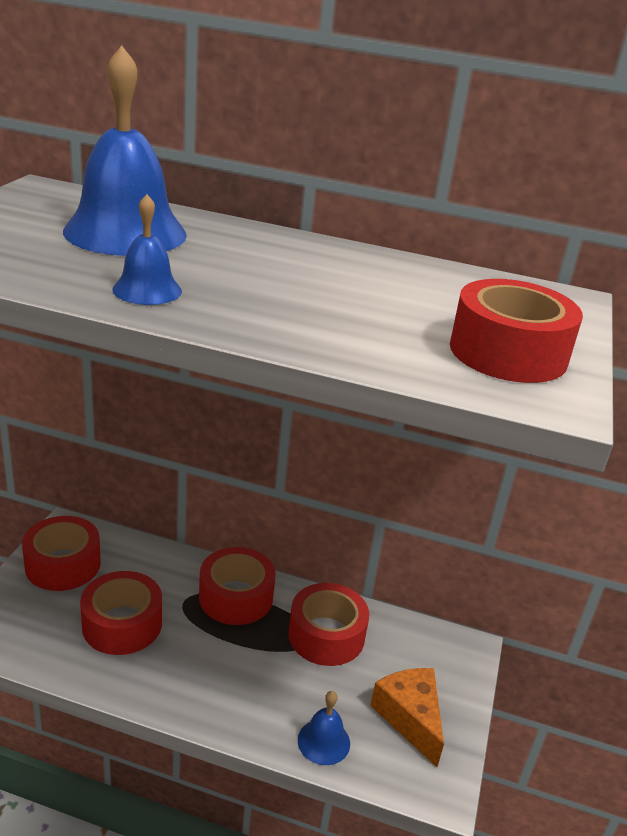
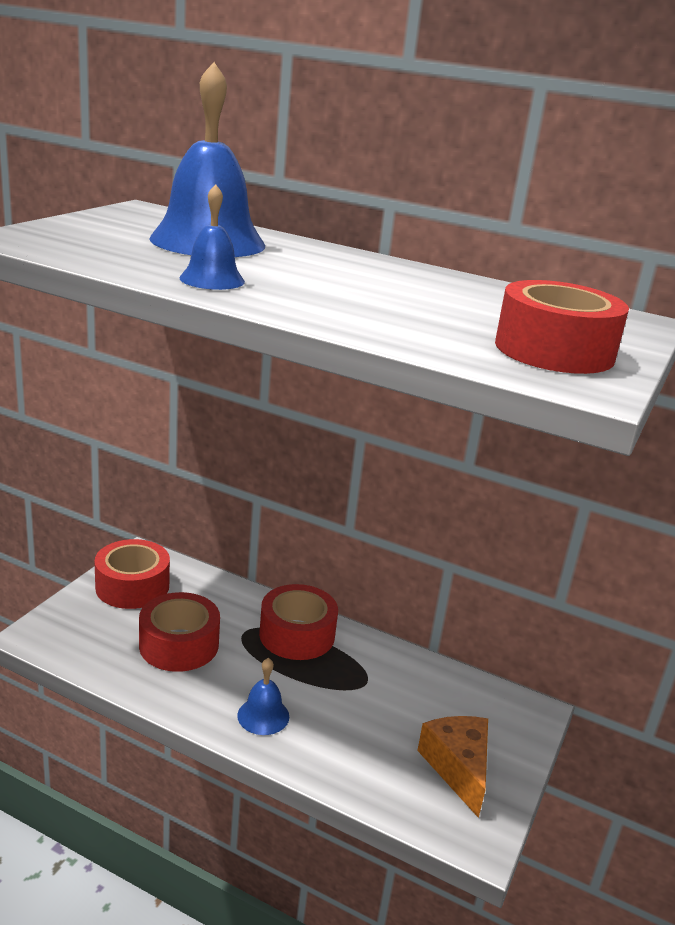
camera: 10 degrees right, 5 degrees down
(323, 741) = (362, 776): blue bell -> blue bell (263, 716)
(326, 635) = (383, 680): red tape -> none

